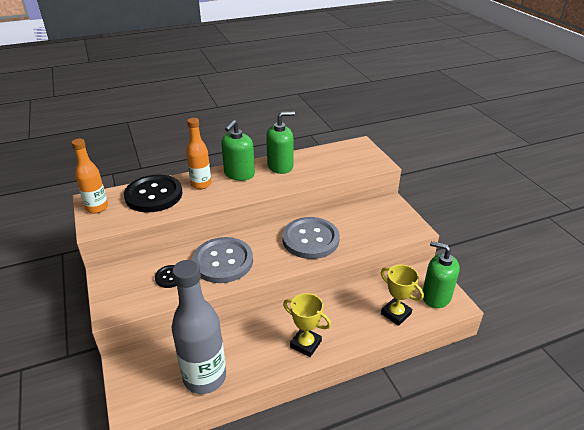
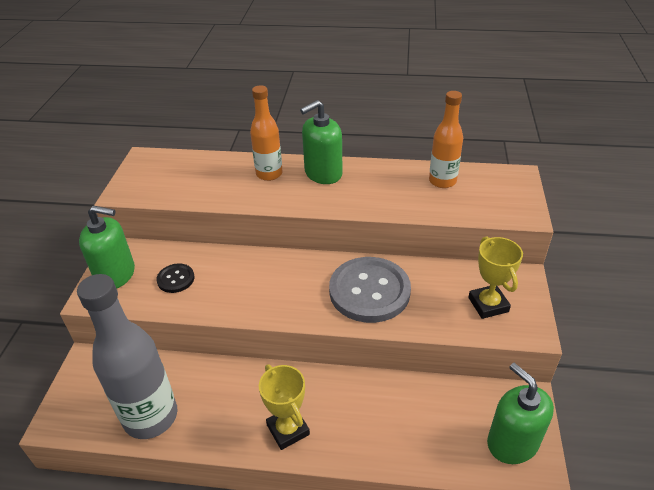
camera: 30 degrees right, 5 degrees up
(97, 208) = (142, 169): orange bottle -> orange bottle (442, 181)
(154, 195) = (208, 172): black button -> none
(223, 261) = (245, 281): grey button -> none
(280, 166) = (382, 177): green soap dispenser -> green soap dispenser (116, 275)
(396, 314) = (434, 442): yellow trophy -> yellow trophy (488, 304)

